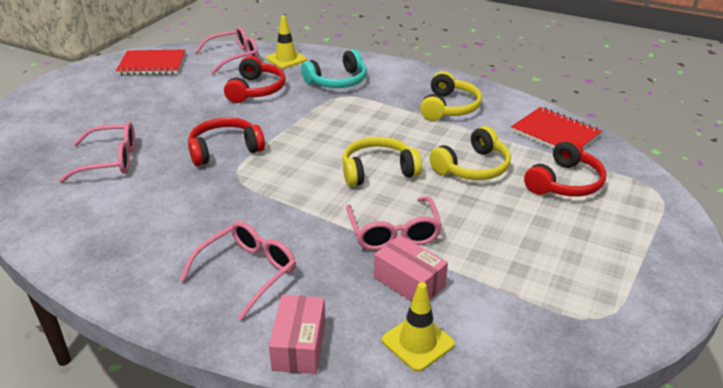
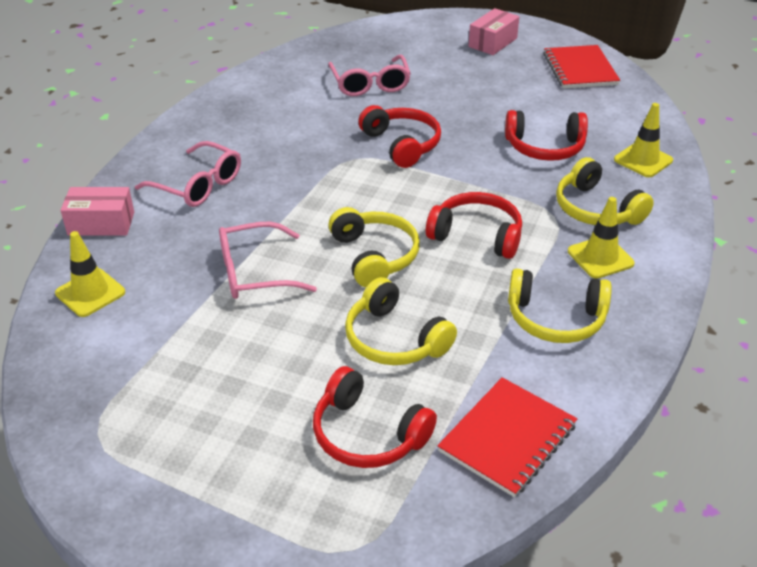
camera: 85 degrees right, 5 degrees up
(234, 57) = (628, 120): pink glasses -> none
(337, 81) = (596, 209): turquoise headphones -> yellow headphones
(359, 126) = (477, 235): none -> red headphones
(389, 86) = (600, 257): none -> yellow traffic cone
(409, 282) = (174, 286): pink box -> pink box (492, 42)

